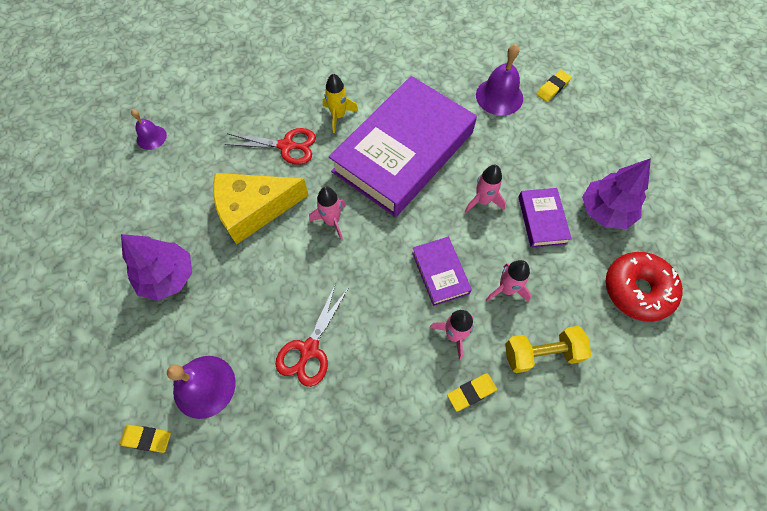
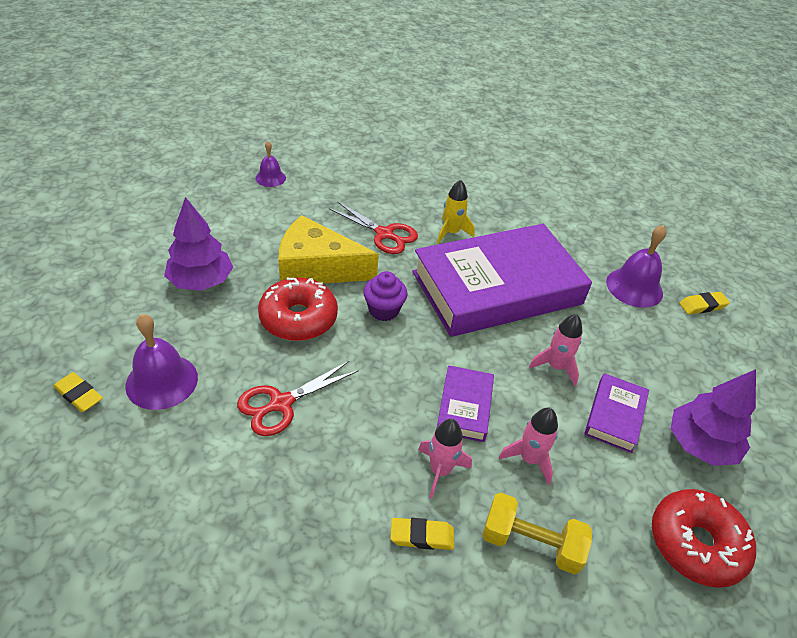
camera: 25 degrees right, 20 degrees down
(271, 266) = (298, 318): none -> red donut
(332, 221) = (383, 310): pink rocket -> purple cupcake

